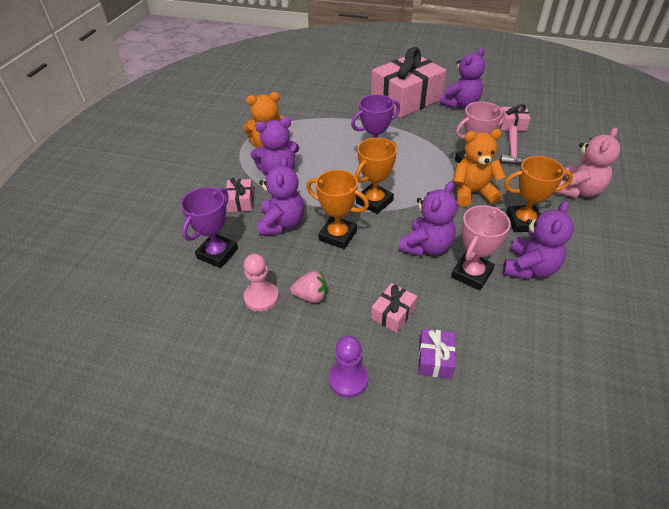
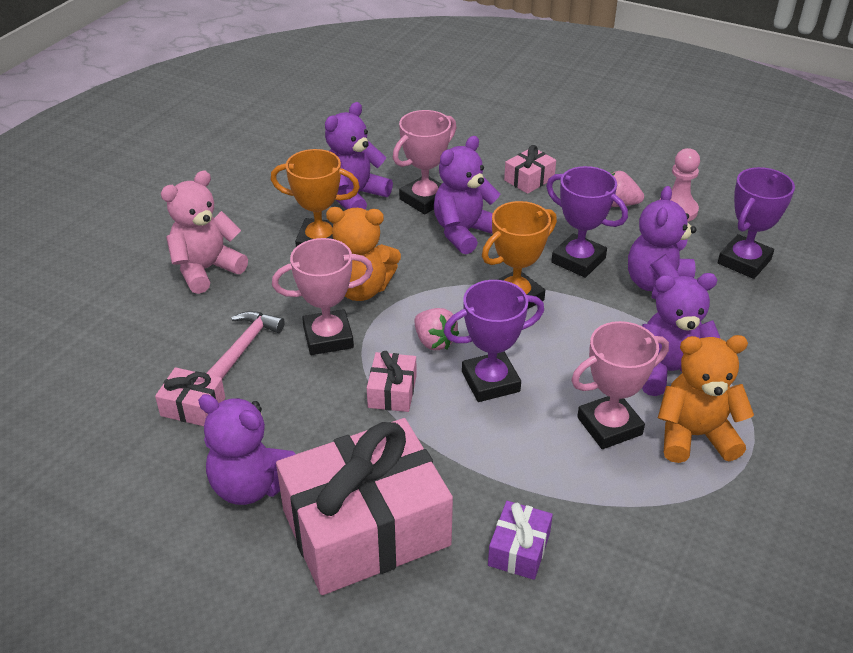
camera: 170 degrees left, 5 degrees down
(240, 201) = (728, 329): pink gift -> pink gift (392, 391)
(310, 144) = (609, 426): none -> pink trophy
(338, 235) = (578, 260): orange trophy -> purple trophy
(348, 379) = (585, 143): purple pawn -> none
(412, 169) = (434, 341): none -> pink strawberry
(435, 359) = (500, 145): purple gift -> purple gift (519, 549)
(460, 104) = (252, 485): purple teddy bear -> purple teddy bear turned 120 degrees counterclockwise

